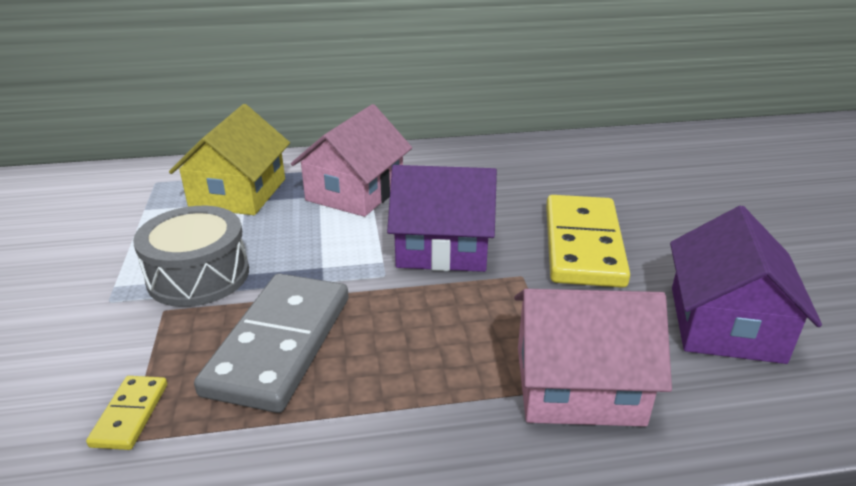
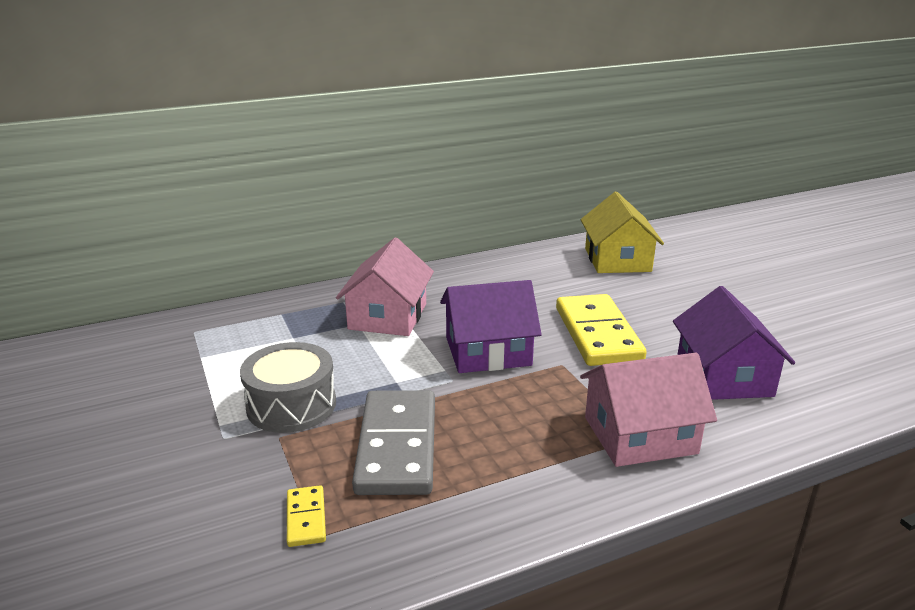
camera: 15 degrees left, 5 degrees down
(238, 193) = (281, 331): yellow house -> yellow house (617, 260)

